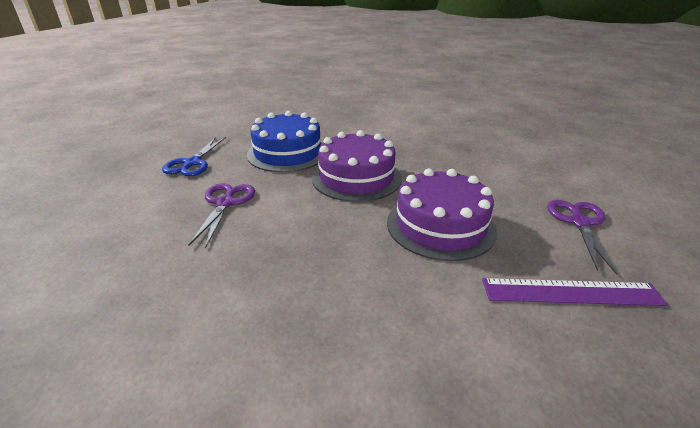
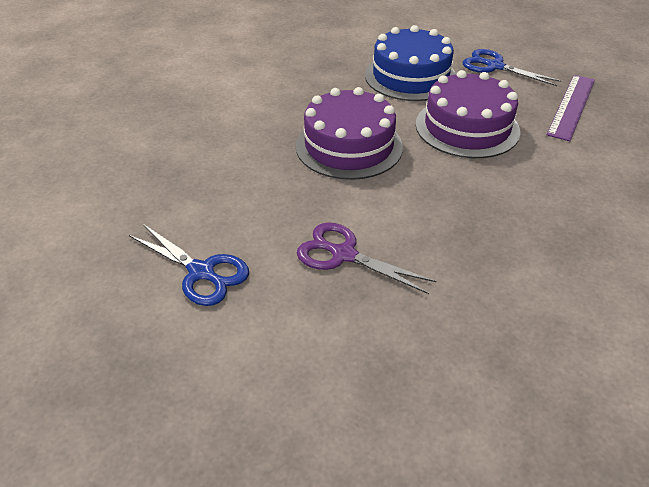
camera: 65 degrees left, 10 degrees up
(287, 153) = (244, 179): blue cake -> blue cake (410, 76)
(579, 223) = (495, 66): purple scissors -> blue scissors

